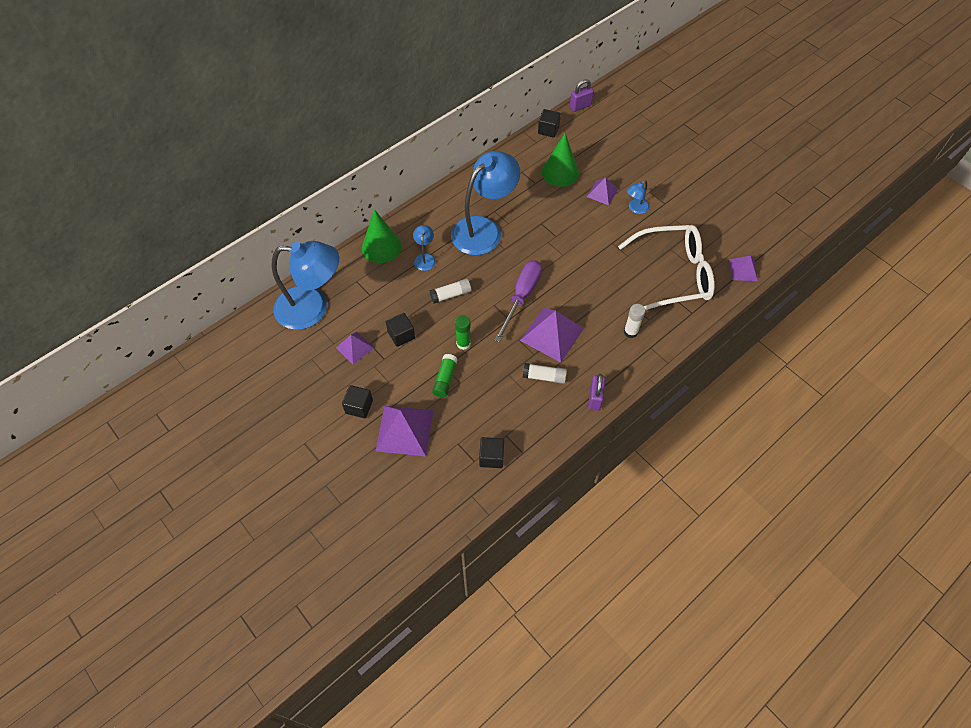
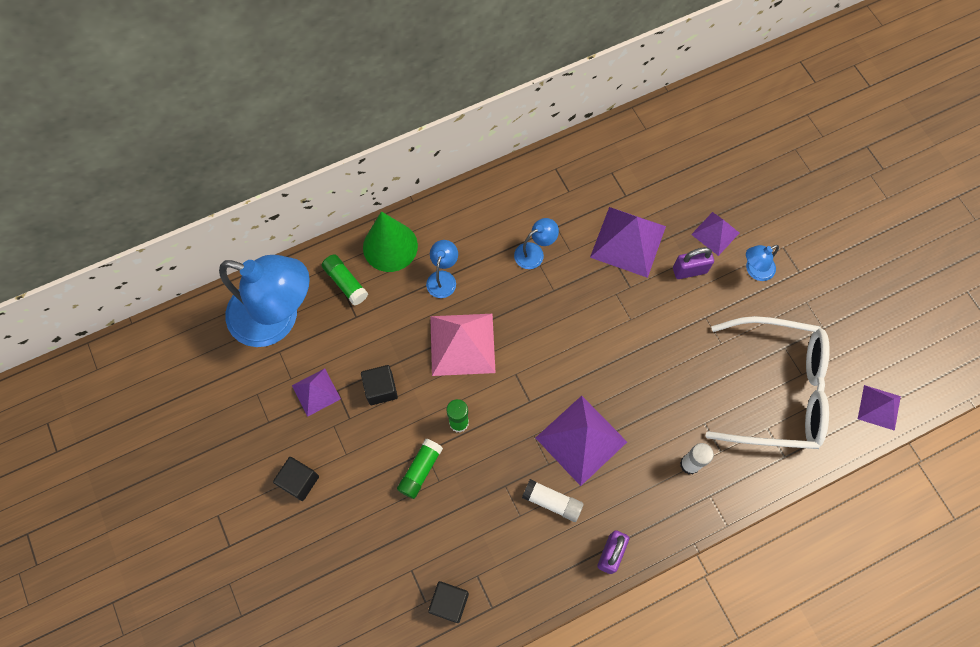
camera: 15 degrees right, 10 degrees up
(356, 275) = (346, 283): none -> green glue stick
(404, 430) = (348, 532): purple pyramid -> purple pyramid (628, 241)
(451, 295) = (462, 344): white glue stick -> pink pyramid
(484, 229) = (534, 252): blue lamp -> blue lamp, size x0.42
(521, 297) = (556, 371): purple screwdriver -> none
(548, 130) = (668, 113): black cube -> none
(560, 172) = (665, 186): green cone -> none
(580, 106) = (725, 83): purple padlock -> purple padlock (689, 270)

